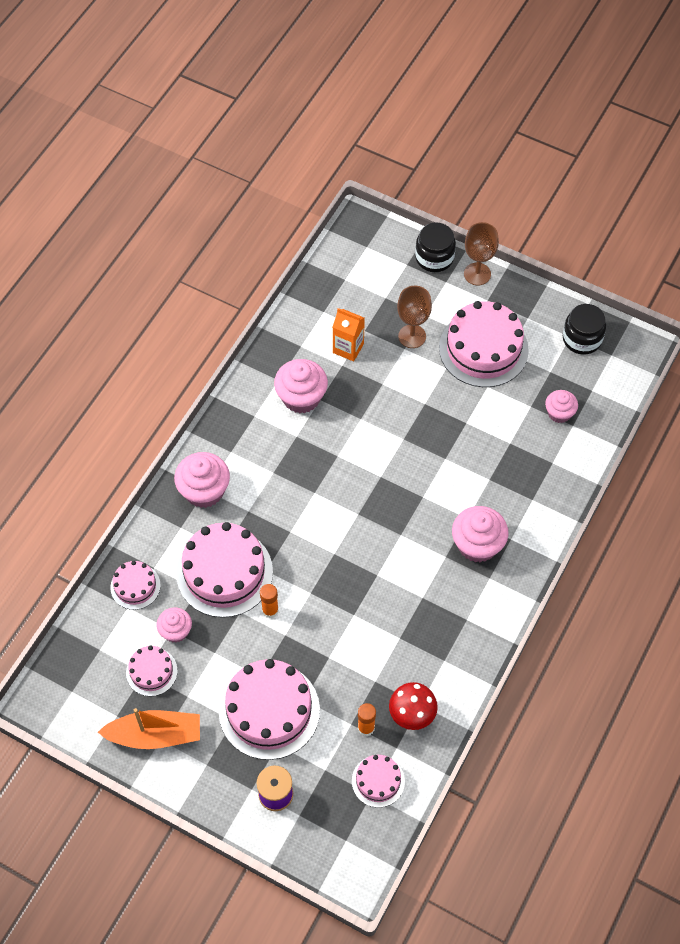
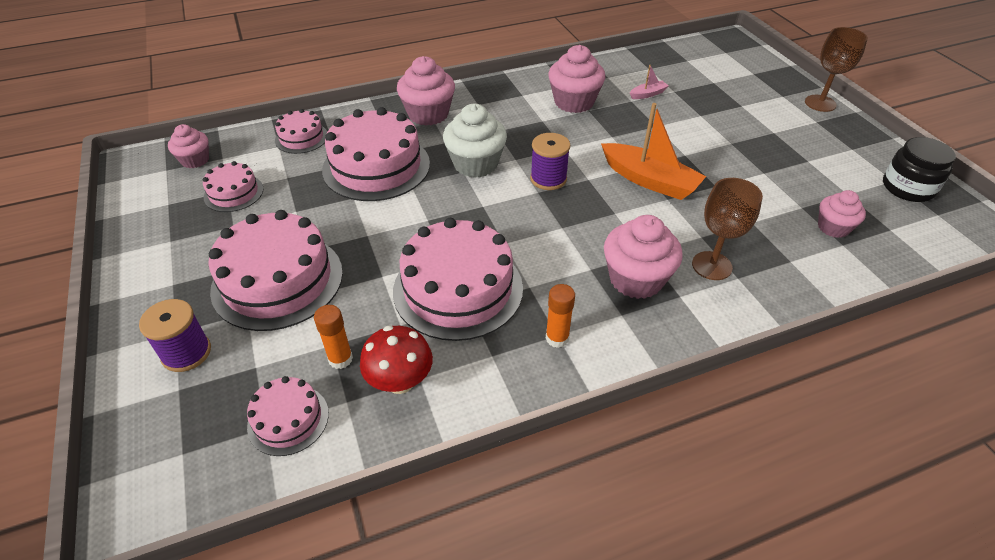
camera: 40 degrees right, 15 degrees down
(155, 735) = (171, 235): orange boat -> orange boat (649, 180)
(176, 631) = (288, 179): pink cupcake -> pink cupcake (195, 160)
(270, 610) = (378, 211): orange glue stick -> orange glue stick (557, 338)
(292, 518) = (475, 164): none -> white cupcake
(348, 348) = (648, 94): orange carton -> pink boat
(354, 496) = (548, 179): none -> purple spool
(412, 336) = (716, 111): brown goblet -> brown goblet (712, 266)
(434, 257) = (784, 79): black jar -> none
(483, 349) = (783, 148): pink cake -> pink cake (458, 289)

